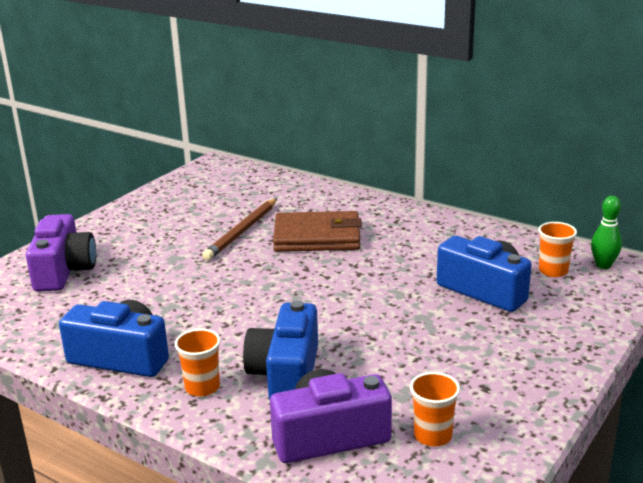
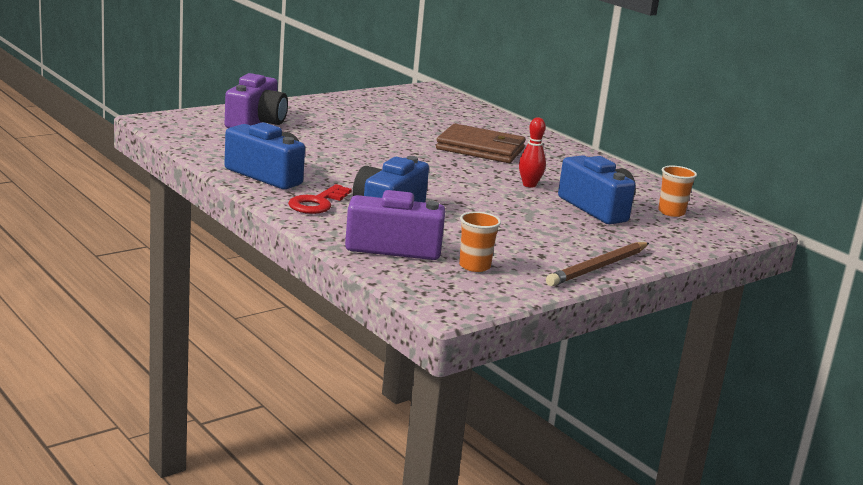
camera: 15 degrees right, 5 degrees down
(202, 387) = (317, 203): orange cup -> red key
(242, 231) = (418, 132): brown pencil -> brown pencil (598, 267)
(398, 276) = (529, 185): none -> red bowling pin
(603, 265) = (722, 219): green bowling pin -> none

